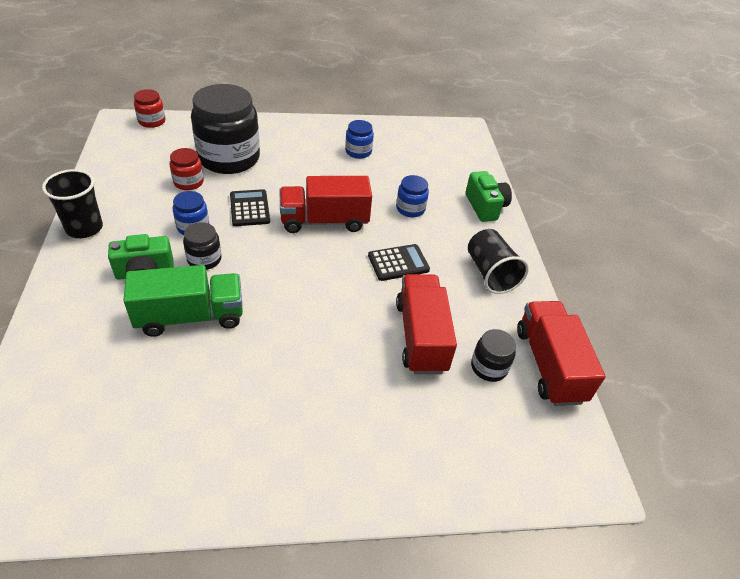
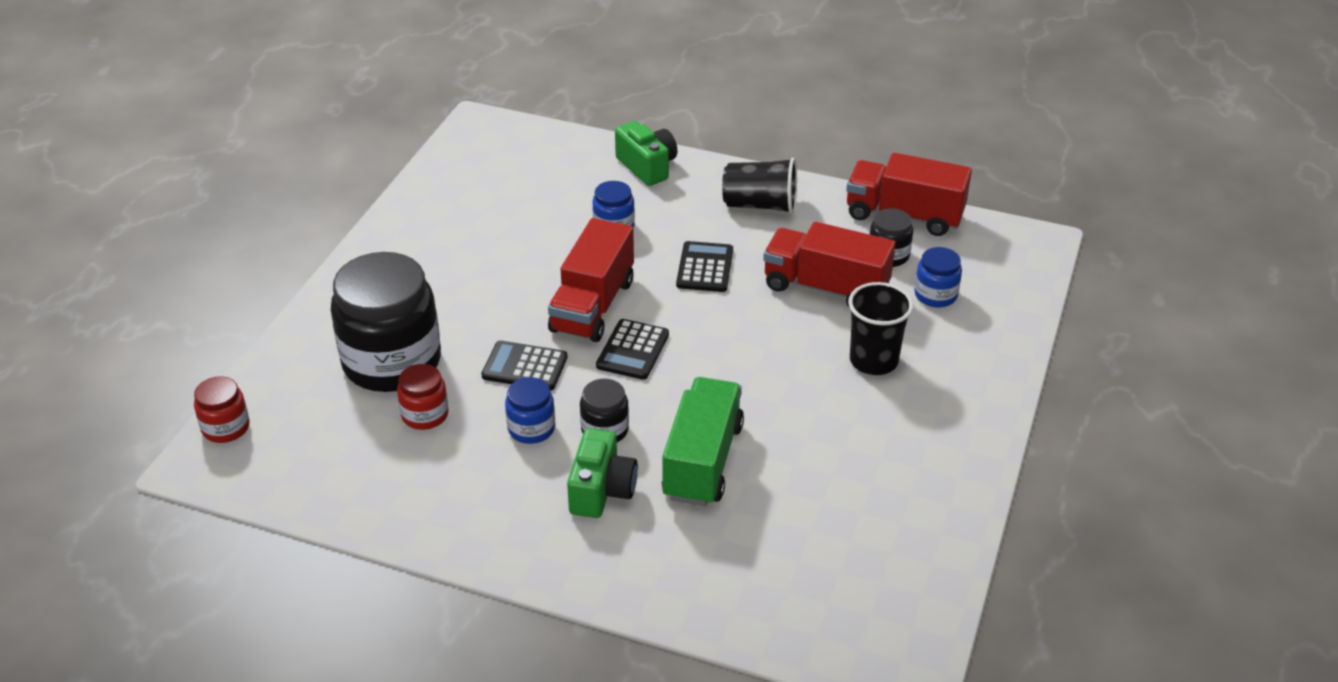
camera: 60 degrees left, 5 degrees down
(84, 228) = (467, 539): black cup -> black cup (873, 361)
(290, 251) = (632, 350): none -> black calculator
(358, 151) = (463, 234): blue jar -> blue jar (935, 295)
(485, 207) = (647, 166): green camera -> green camera turned 45 degrees clockwise

